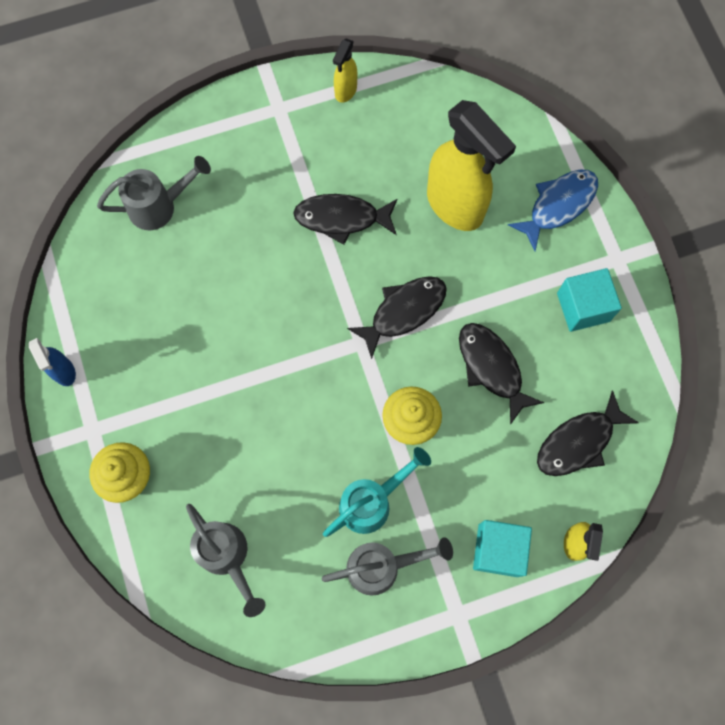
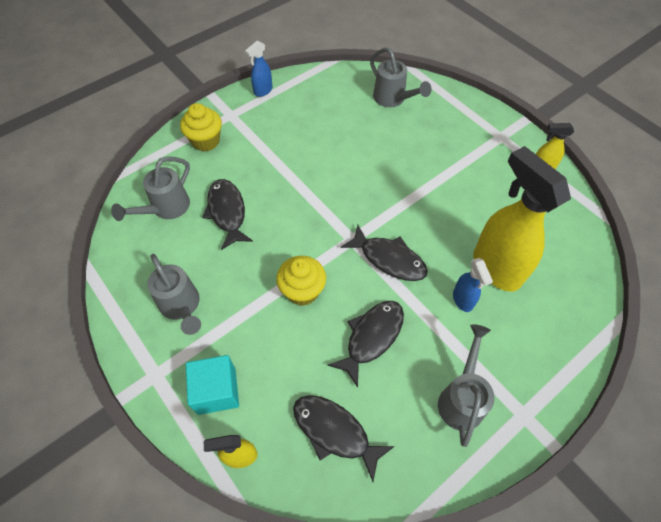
camera: 70 degrees right, 15 degrees down
(341, 218) = (441, 197): black fish -> black fish (227, 212)
(372, 501) = (231, 284): turquoise watering can -> none
(455, 206) = (495, 268): yellow spray bottle -> yellow spray bottle turned 120 degrees clockwise
(481, 257) = (463, 300): none -> blue spray bottle
(558, 205) = (544, 347): blue fish -> none
(583, 307) = (462, 397): turquoise cube -> grey watering can

